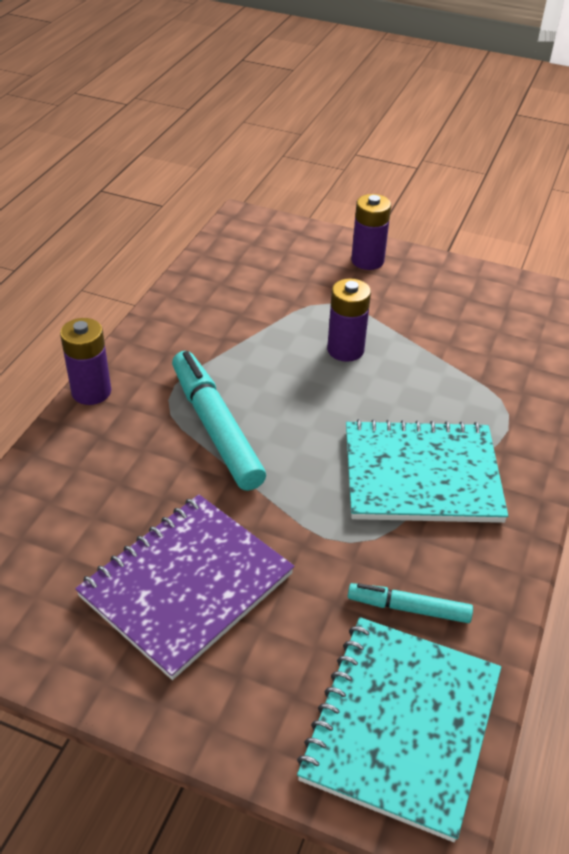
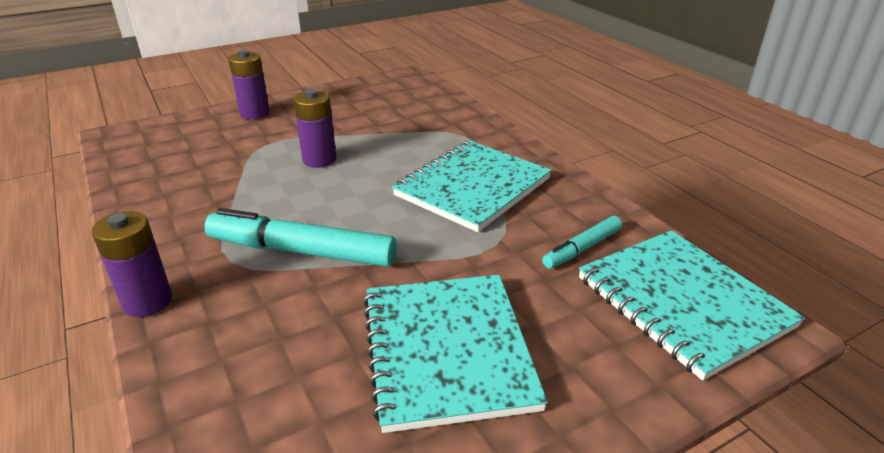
camera: 50 degrees left, 10 degrees down
(186, 585) = (447, 350): purple notebook -> turquoise notebook

